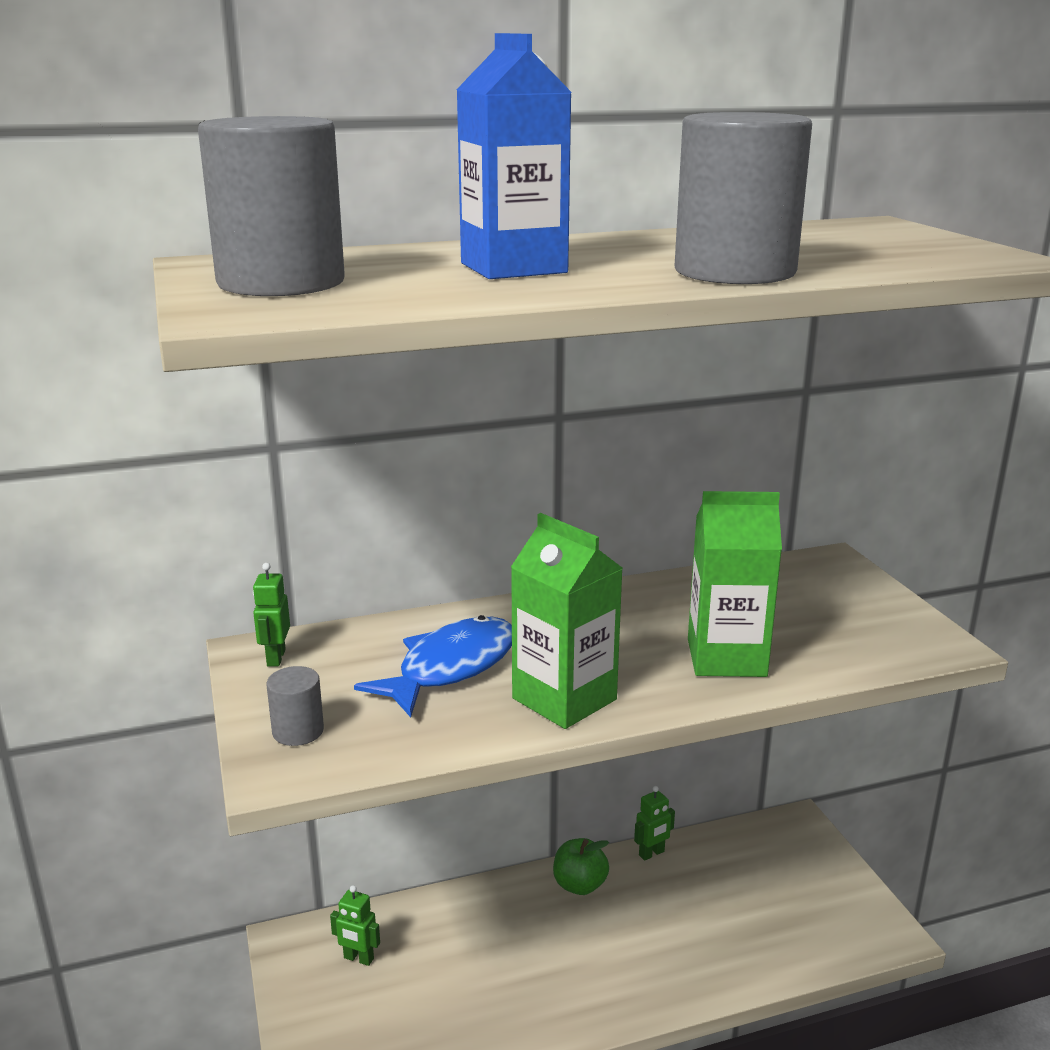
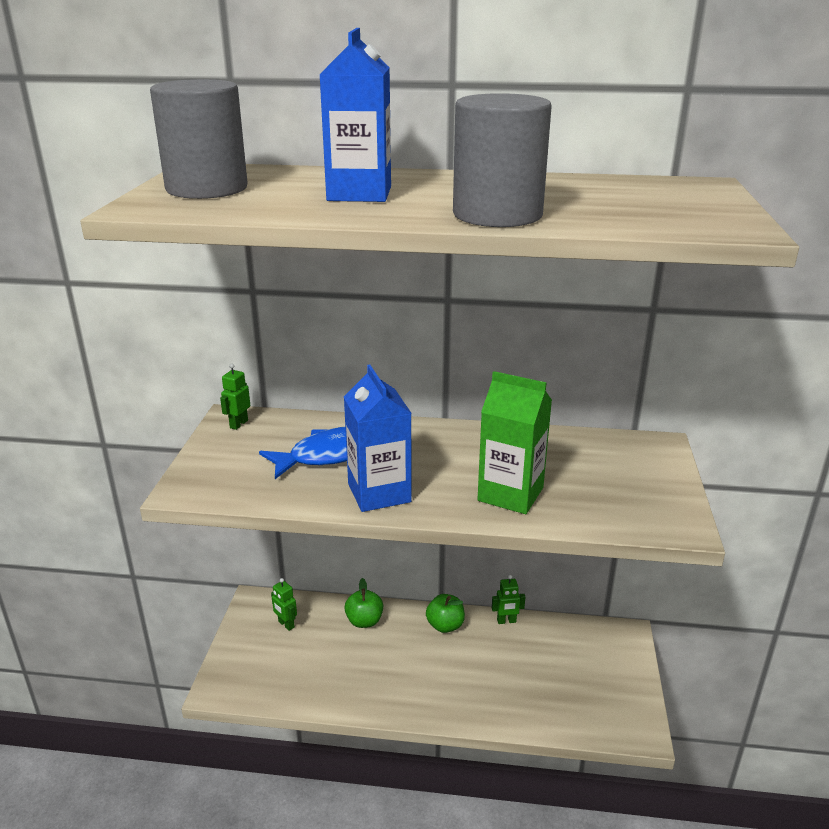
camera: 25 degrees right, 5 degrees up
(298, 731) = (213, 471): grey cylinder -> none
(468, 915) = (364, 621): none -> green apple
(564, 699) = (379, 493): green carton -> blue carton

